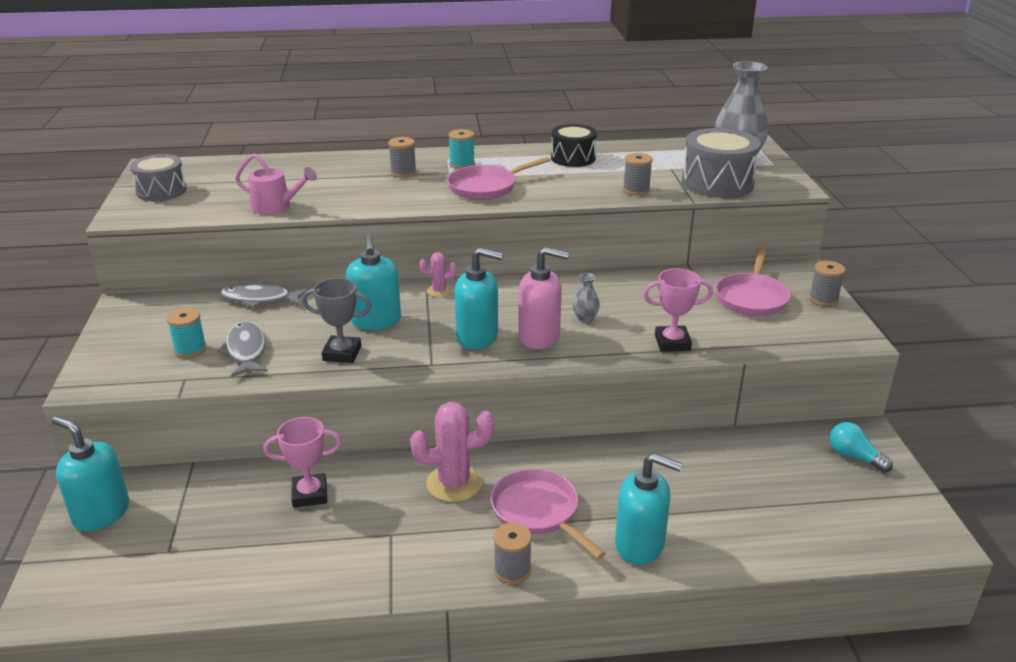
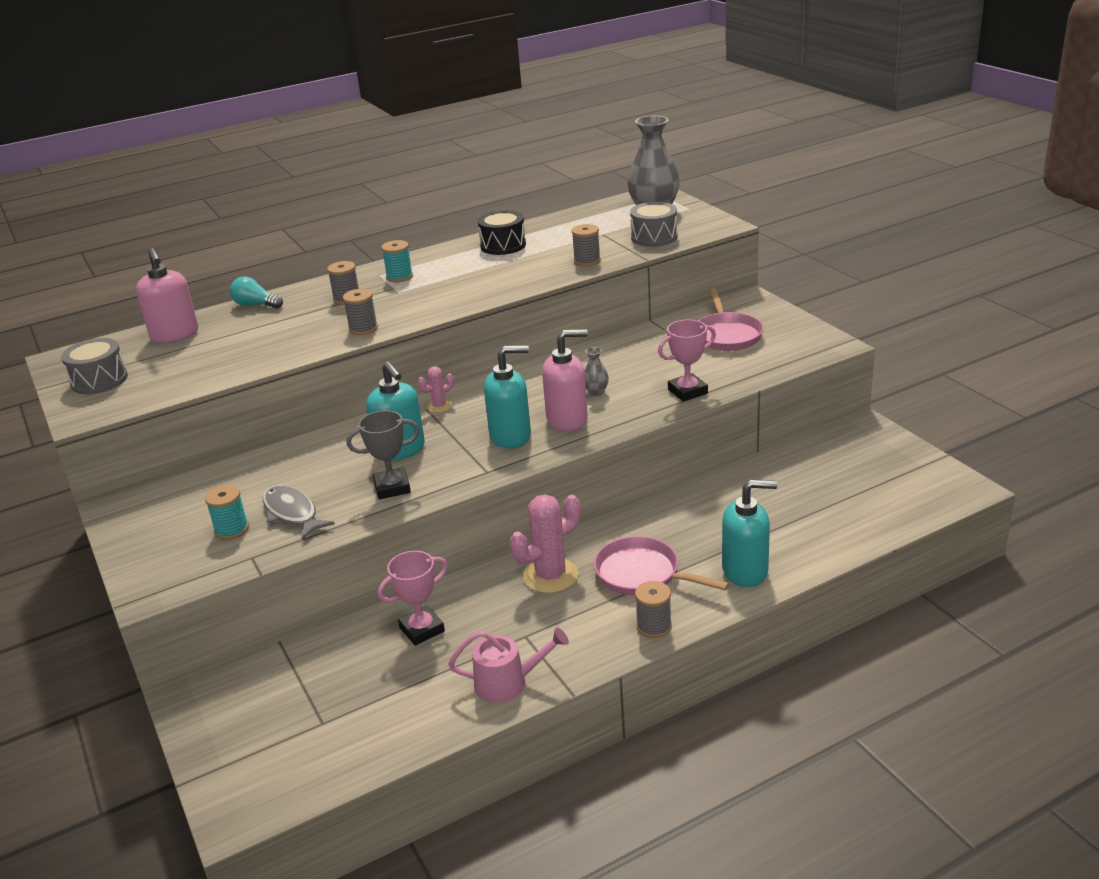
camera: 20 degrees left, 0 degrees up
(101, 513) = (223, 716): turquoise soap dispenser -> none
(248, 169) = (175, 335): none -> pink soap dispenser
(260, 299) = (262, 463): grey fish -> none
(276, 207) = (245, 364): pink watering can -> pink watering can (508, 683)
(486, 187) = (443, 293): pink pan -> none
(717, 183) = (654, 237): grey drum -> grey drum, size x0.66
(823, 299) = (786, 320): grey spool -> grey spool (363, 328)
(854, 457) = (868, 447): turquoise light bulb -> turquoise light bulb (256, 305)

